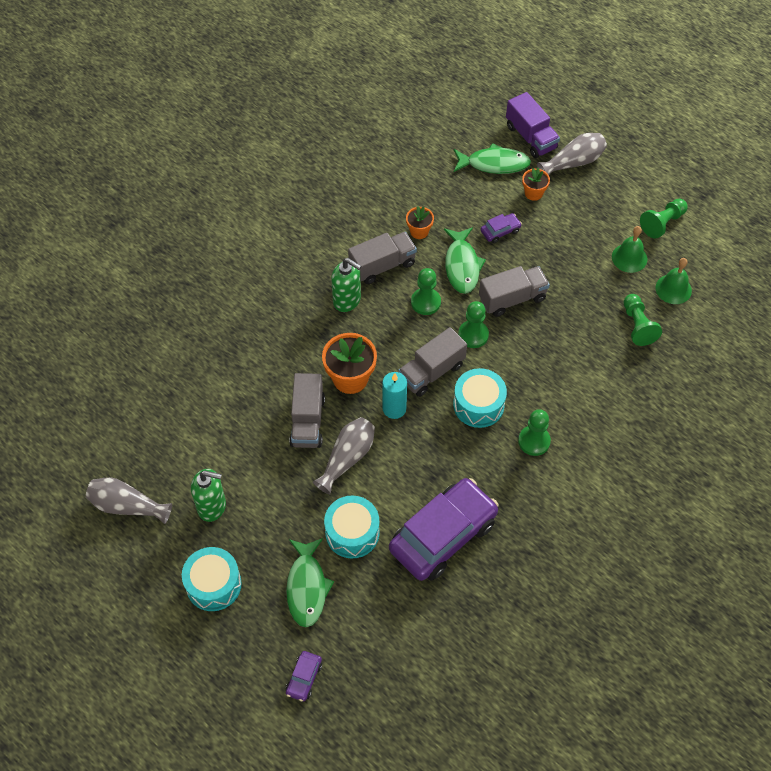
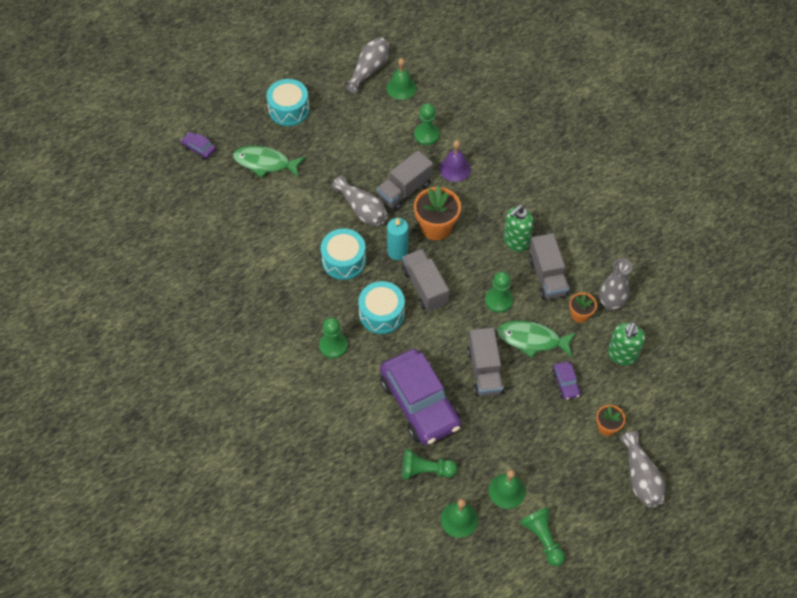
camera: 105 degrees right, 0 degrees up
(150, 462) = (401, 88): none -> green bell
(212, 506) = (351, 118): green soap dispenser -> green soap dispenser (622, 355)
(263, 377) = (455, 168): none -> purple bell
(307, 421) = (404, 190): grey truck -> grey truck turned 60 degrees counterclockwise
(352, 533) = (297, 199): turquoise drum -> turquoise drum (344, 260)
(396, 209) = (611, 303): none -> grey vase
(443, 536) = (273, 258): purple car -> purple car (419, 403)
(473, 335) = (453, 328): green pawn -> green pawn (426, 135)
(494, 164) = (652, 401): green fish -> none
(531, 137) = (683, 447): purple truck -> none

